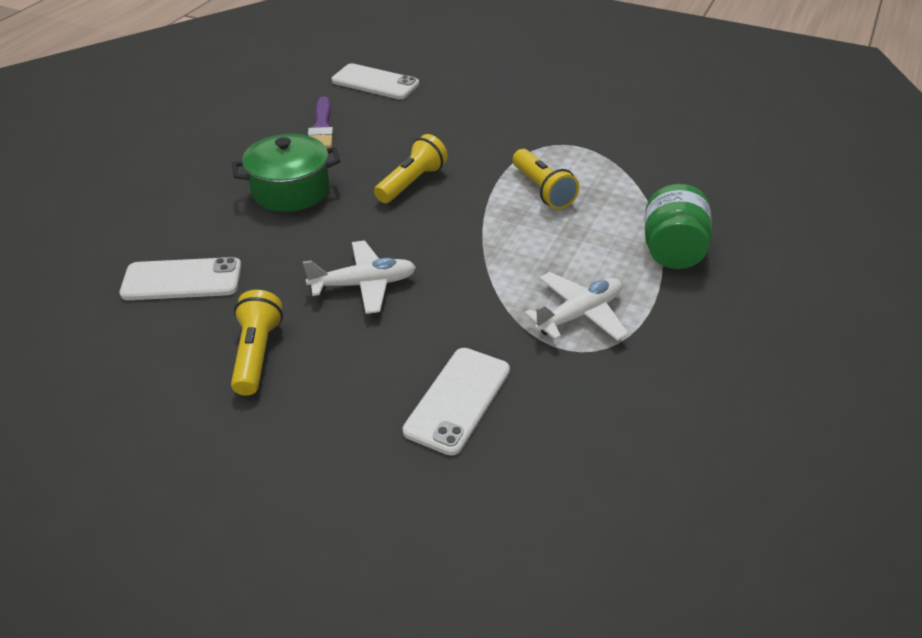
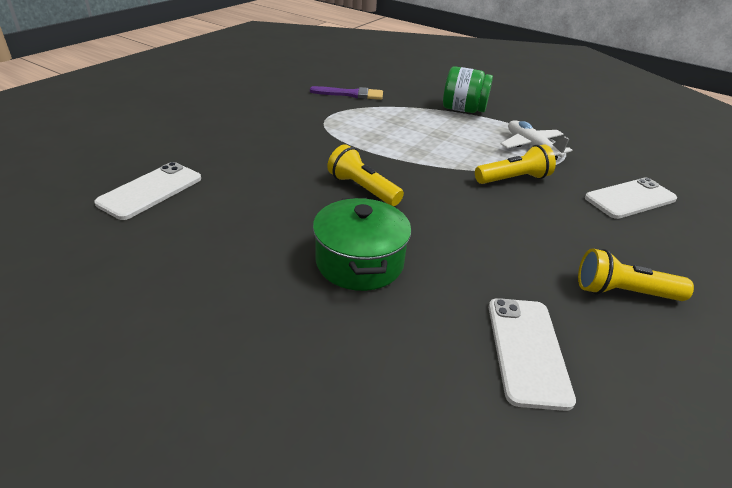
camera: 85 degrees left, 5 degrees down
(321, 128) = (233, 233): purple brush -> purple brush (351, 94)
(363, 284) = (515, 227): white plane -> none
(457, 400) = (630, 199): white phone -> white phone turned 60 degrees counterclockwise
(542, 190) = (387, 136): yellow flashlight -> yellow flashlight (513, 179)

